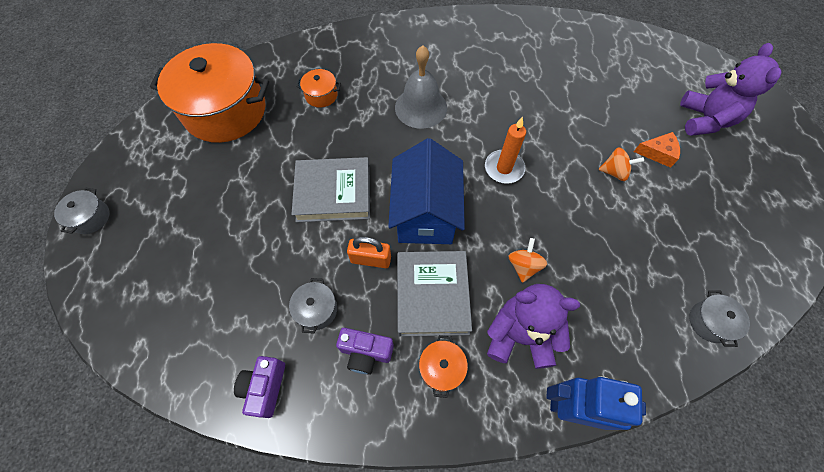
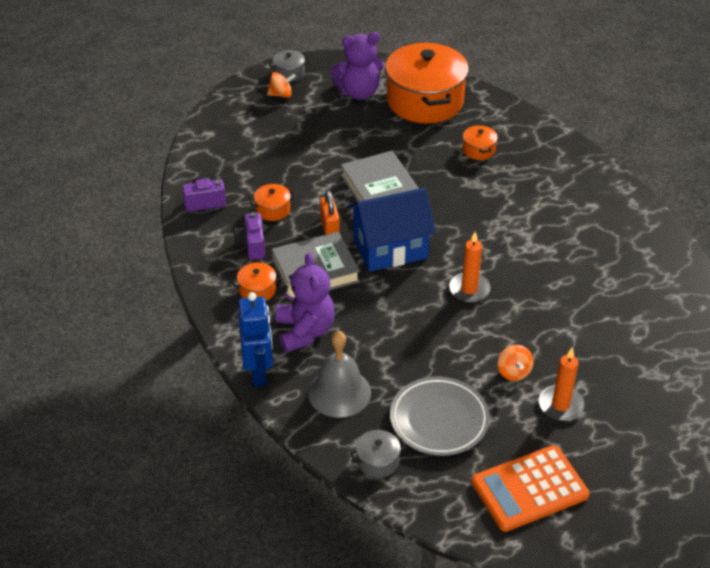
camera: 70 degrees right, 20 degrees down
(316, 310) = (273, 210): grey pot -> orange pot
(421, 107) = (507, 217): grey bell -> grey bell (339, 392)
(523, 266) = (371, 322): orange spinning top -> orange spinning top (281, 94)
(657, 153) = (560, 405): orange cheese -> orange candle
(663, 250) = (439, 420): none -> grey plate
(705, 120) = (637, 444): purple teddy bear -> purple teddy bear (358, 92)
(749, 209) = (529, 489): none -> orange calculator

